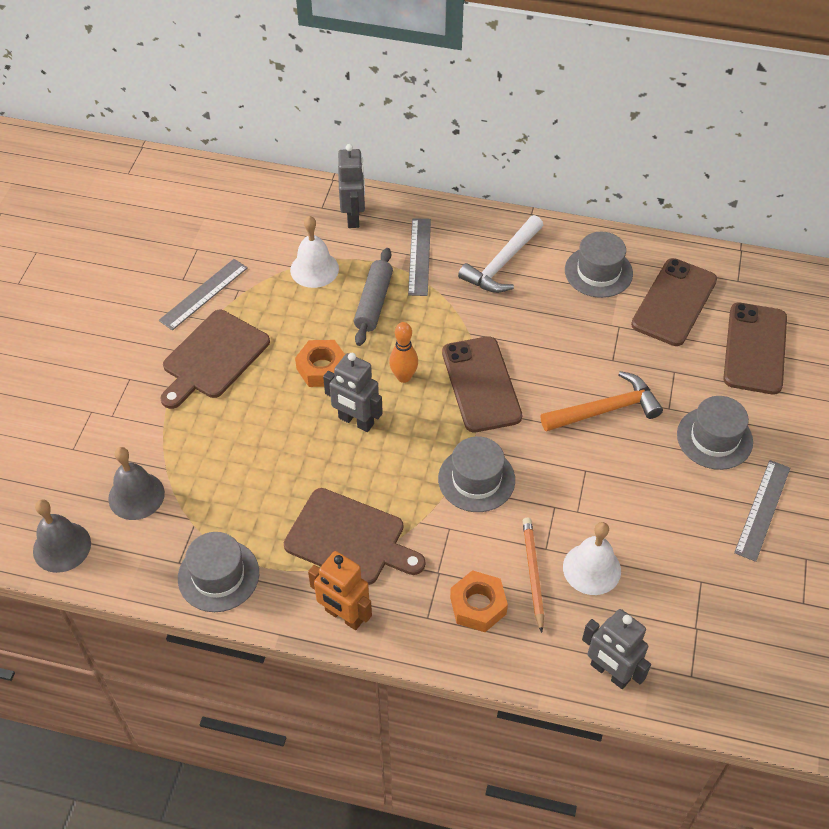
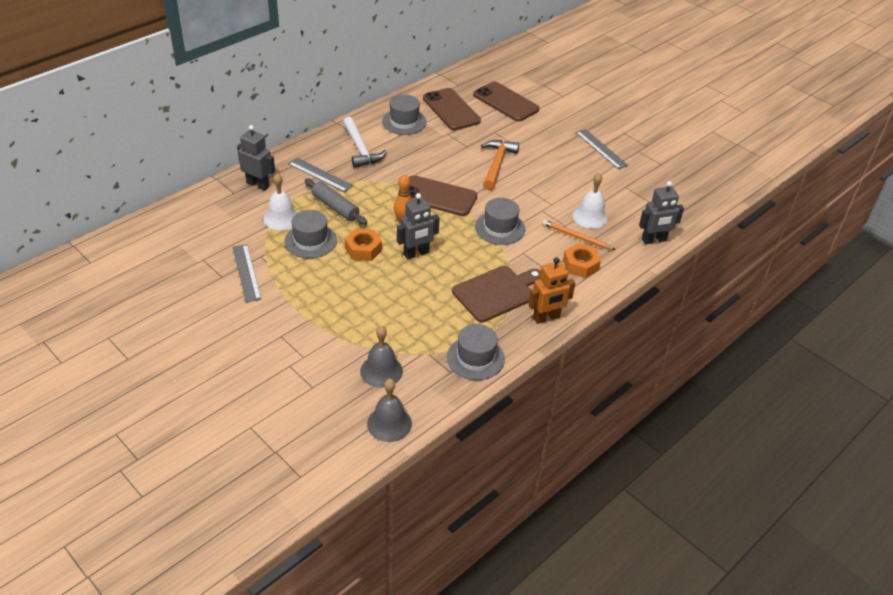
camera: 60 degrees left, 10 degrees down
(213, 358) = (305, 290): brown cutting board -> none
(714, 438) = (547, 141): grey hat -> grey hat (310, 241)

